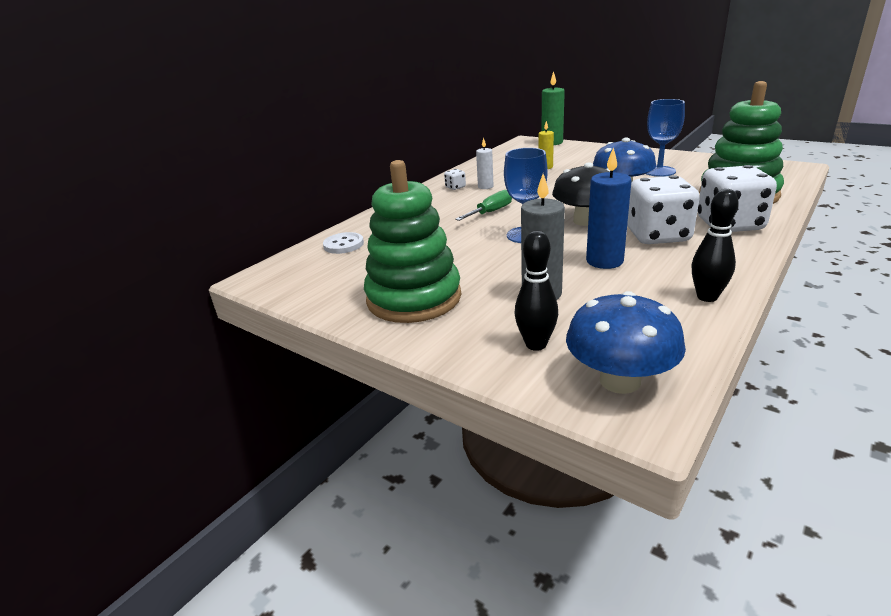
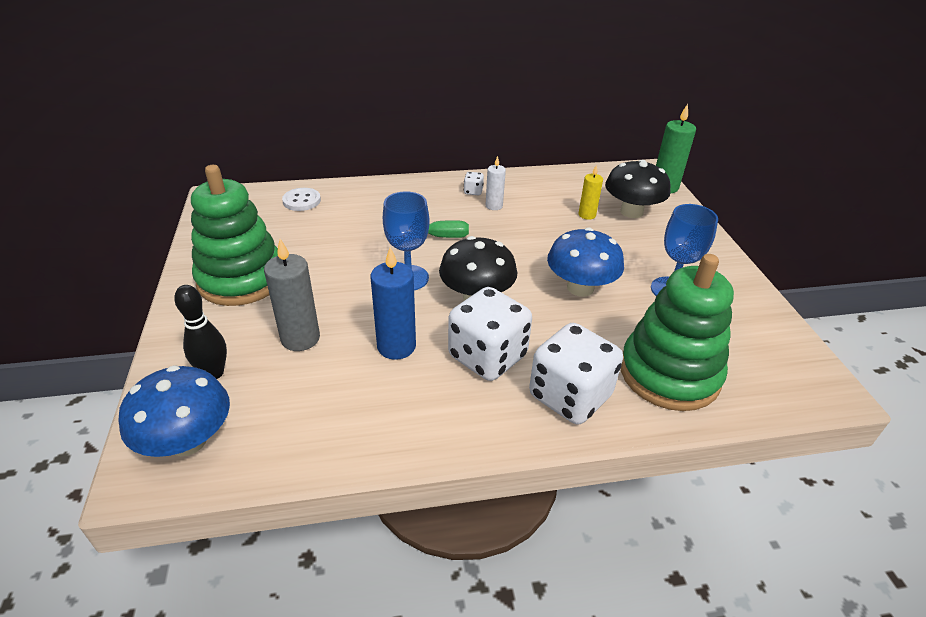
camera: 40 degrees right, 10 degrees up
(563, 157) = (631, 212): none -> black mushroom
(707, 297) = (376, 439): black bowling pin -> none

